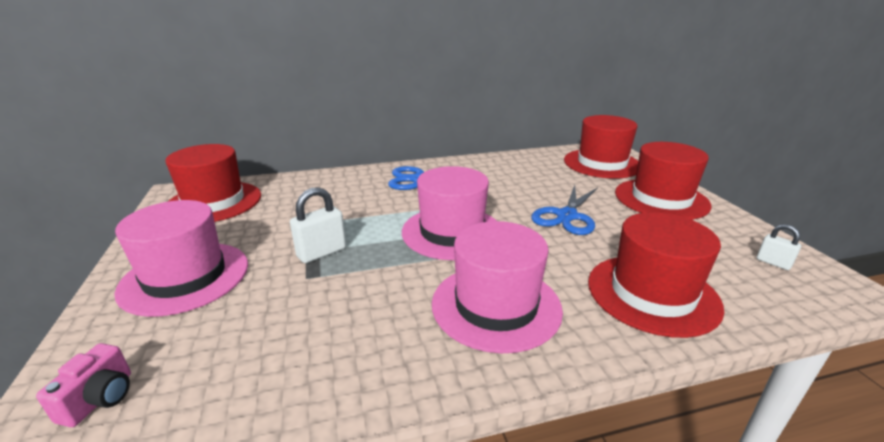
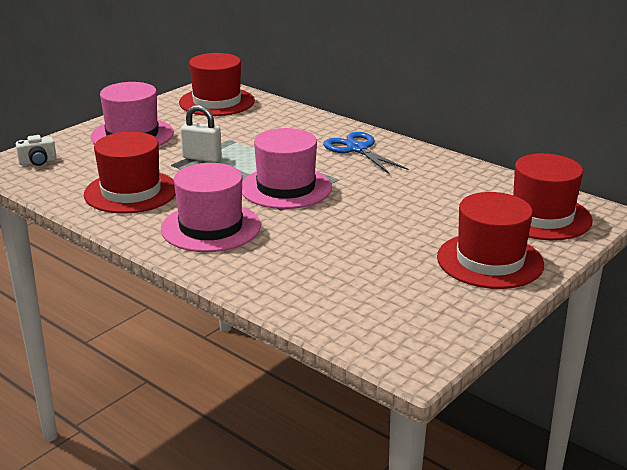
camera: 55 degrees right, 0 degrees up
(100, 399) = (38, 162): pink camera -> white camera
(567, 216) = (380, 224): blue scissors -> none
(652, 293) = (293, 278): red hat -> red hat (131, 192)
(773, 263) = (418, 327): white padlock -> none

